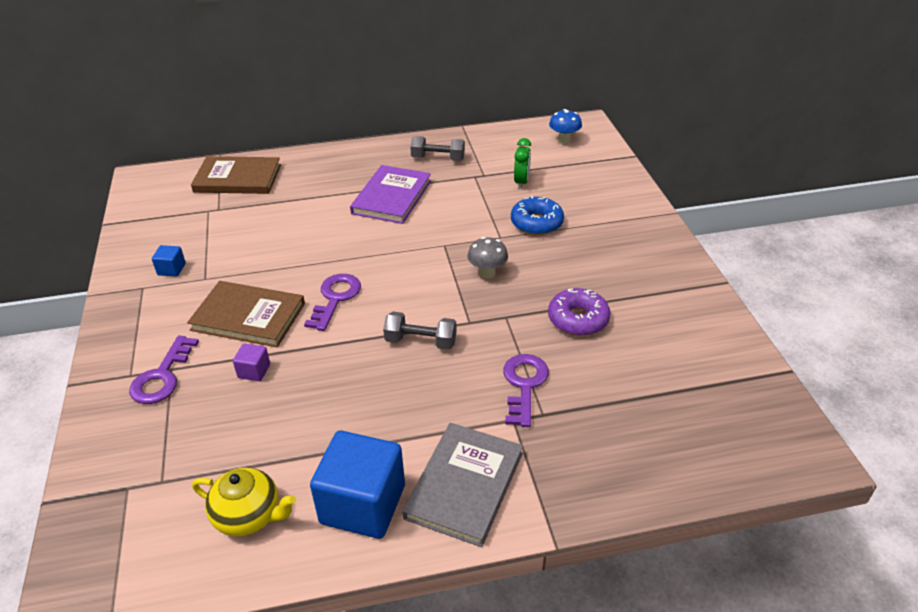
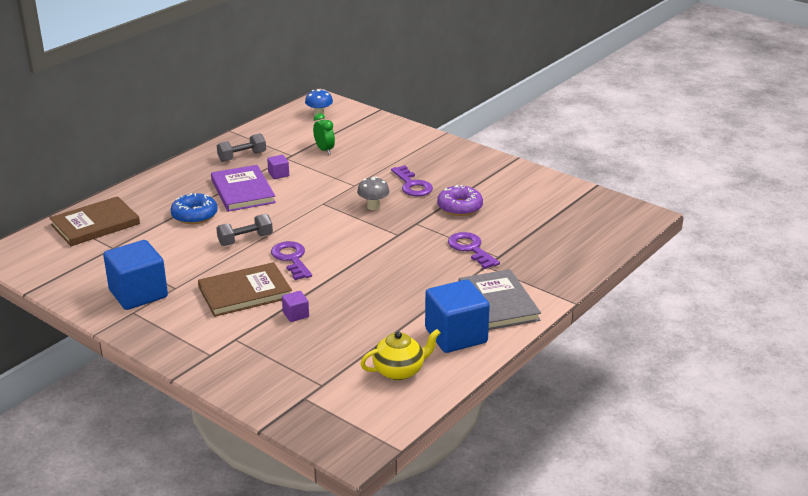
camera: 40 degrees left, 10 degrees down
(162, 376) = (235, 345): purple key -> purple key (412, 185)
(171, 269) = (138, 294): blue cube -> blue cube, size x2.27
(421, 341) = (381, 256): grey dumbbell -> grey dumbbell (245, 240)
(445, 192) = (278, 174): none -> purple cube
(536, 223) = (367, 169): blue donut -> blue donut (194, 215)

